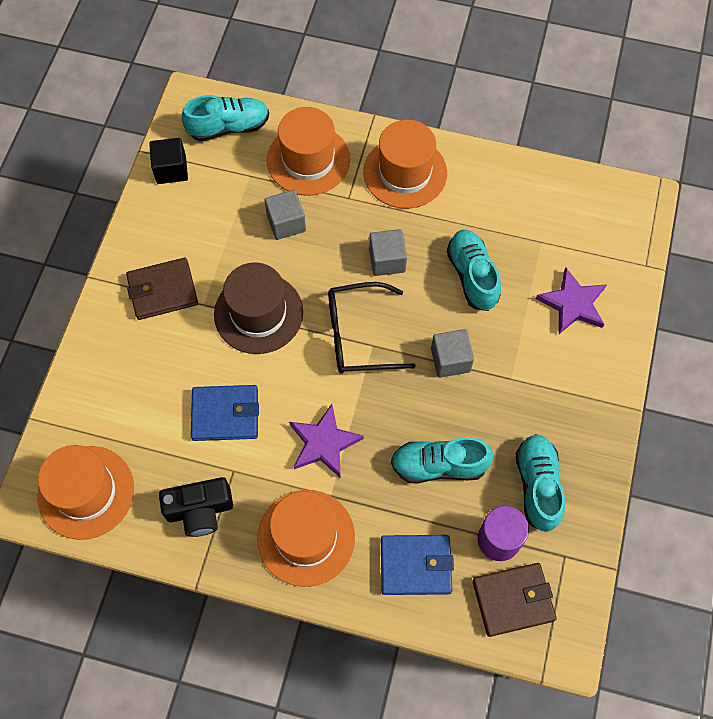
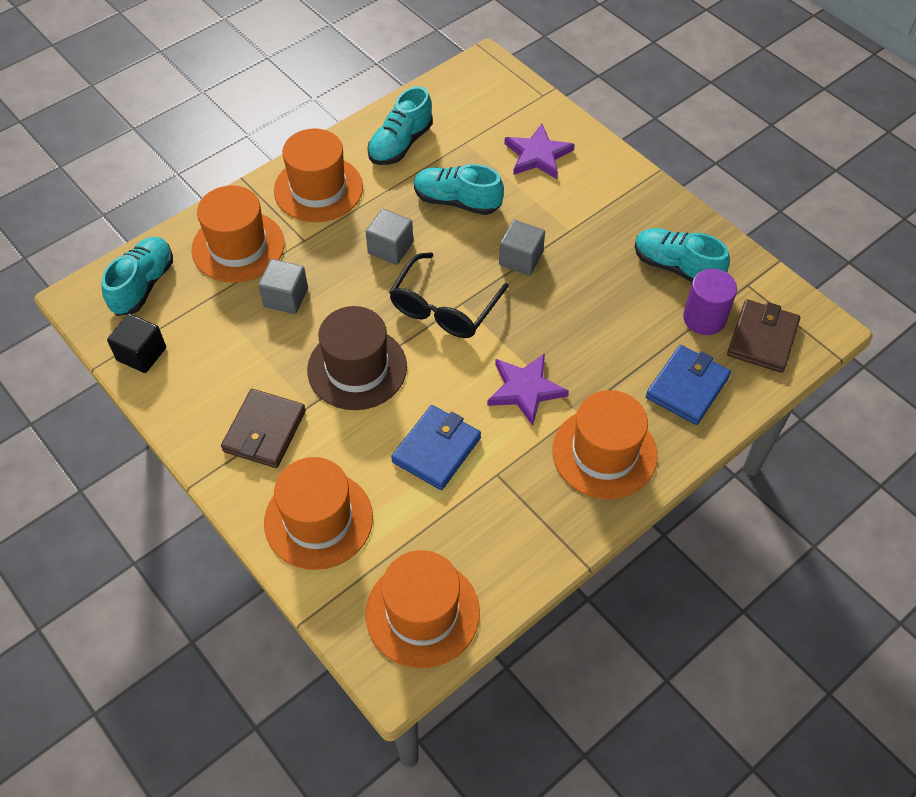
camera: 55 degrees left, 10 degrees down
(115, 375) = (318, 520): none -> orange hat
(200, 510) = (516, 523): black camera -> none
(439, 465) = (609, 321): turquoise shoe -> turquoise shoe (400, 144)

